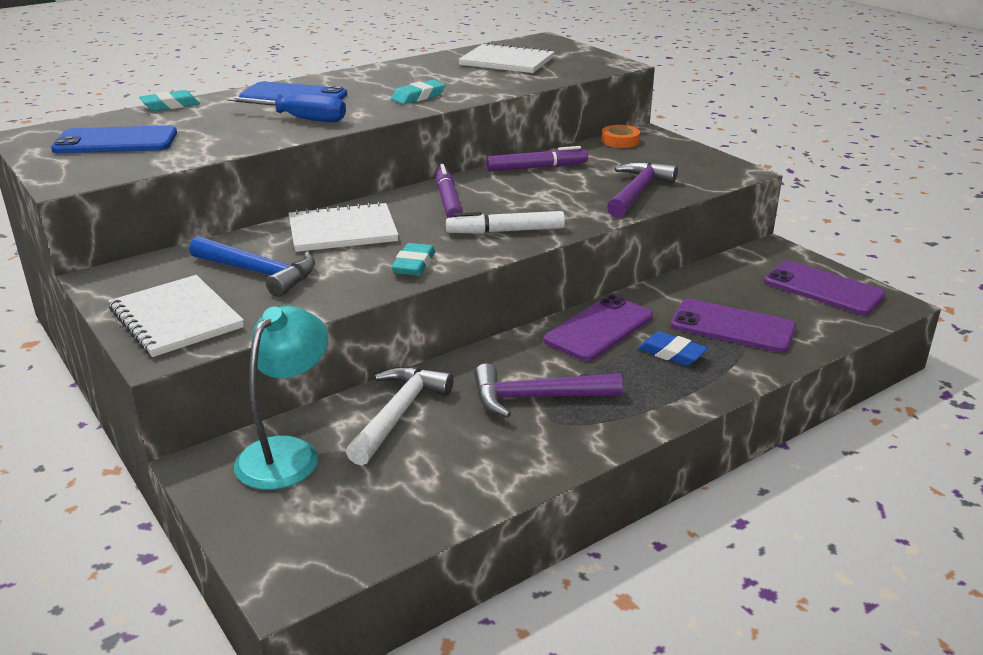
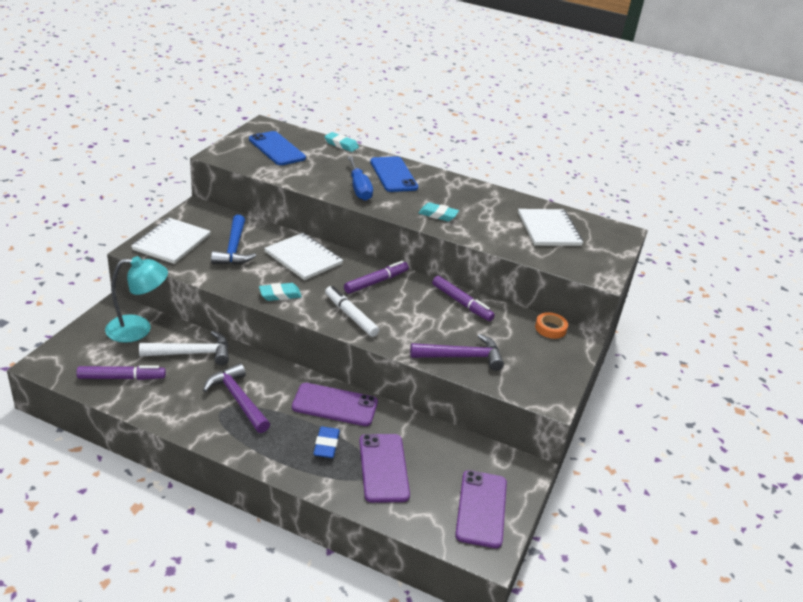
camera: 55 degrees right, 5 degrees up
(402, 496) = (121, 378): none -> purple marker

